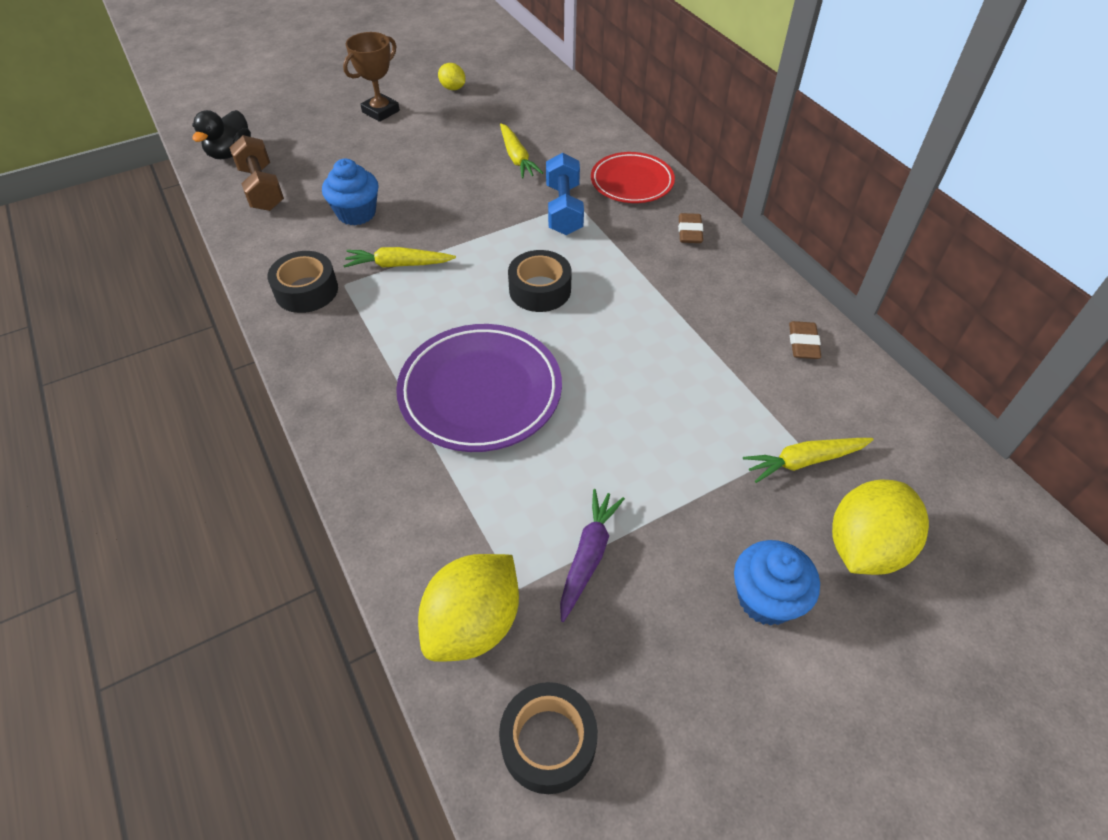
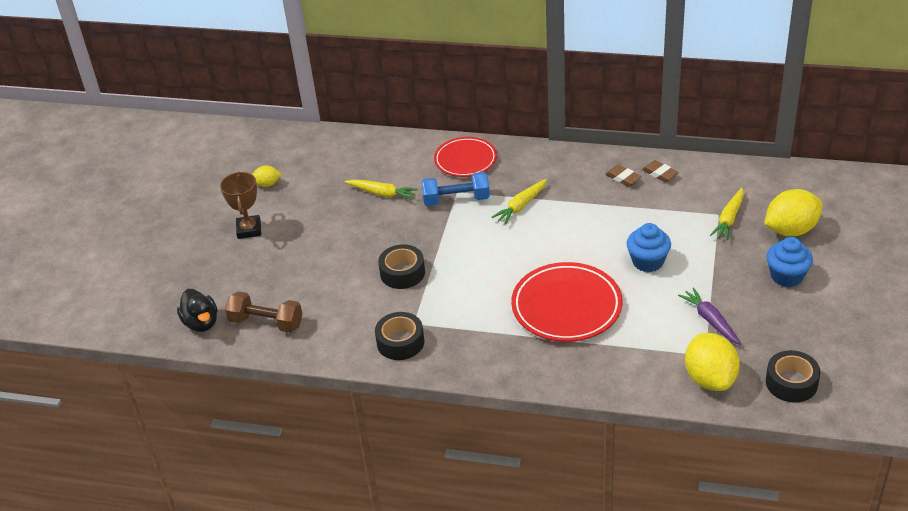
camera: 45 degrees left, 10 degrees down
(356, 213) = (350, 289): blue cupcake -> blue cupcake (647, 262)
(398, 264) = (423, 292): yellow carrot -> yellow carrot (521, 206)
(480, 392) = (566, 306): purple plate -> red plate
(540, 290) = (513, 245): black tape -> black tape (402, 273)
(564, 209) = (456, 200): blue dumbbell -> blue dumbbell turned 45 degrees counterclockwise
(690, 232) = (535, 163): brown eraser -> brown eraser (623, 178)
(865, 547) = (791, 230): yellow lemon -> yellow lemon turned 75 degrees clockwise

